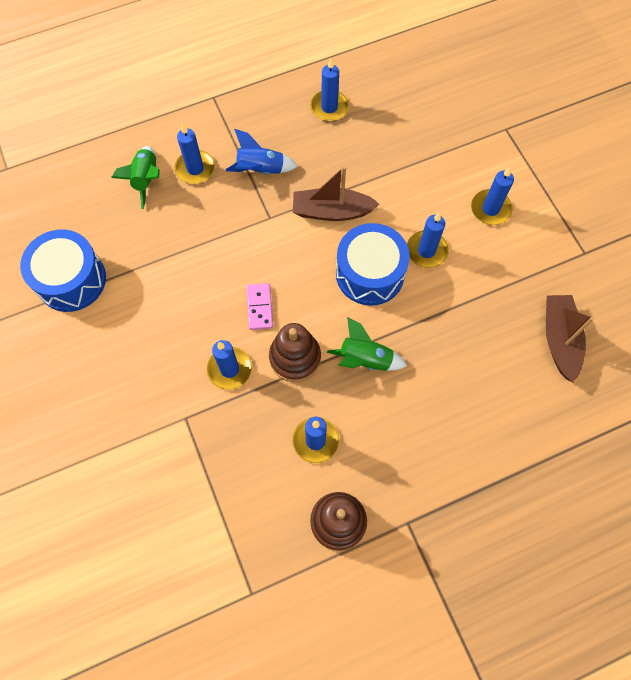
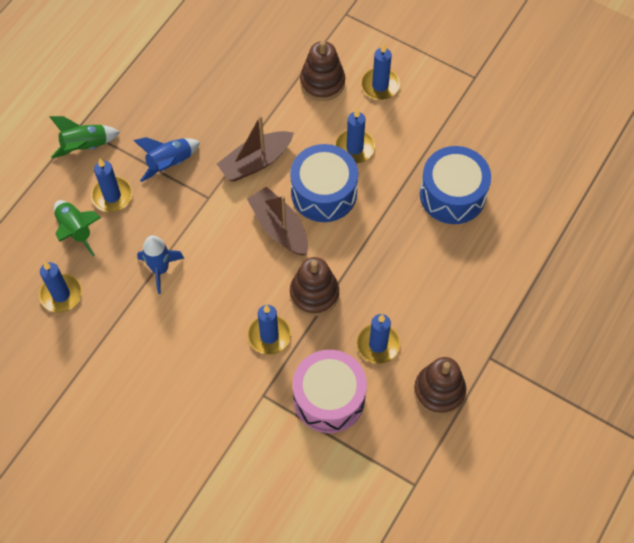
camera: 35 degrees left, 5 degrees down
(71, 280) = (78, 351): blue drum -> blue drum (452, 195)
(185, 254) = (160, 269): none -> blue rocket
(237, 460) = (329, 398): none -> pink drum
(259, 307) = (256, 273): pink domino -> none
(329, 107) = (188, 78): blue candle -> blue candle (61, 294)
(365, 359) = (369, 260): green rocket -> green rocket (85, 146)
(440, 176) = (322, 82): none -> brown stacking toy
(559, 340) = (502, 155): brown boat -> brown boat (279, 228)

